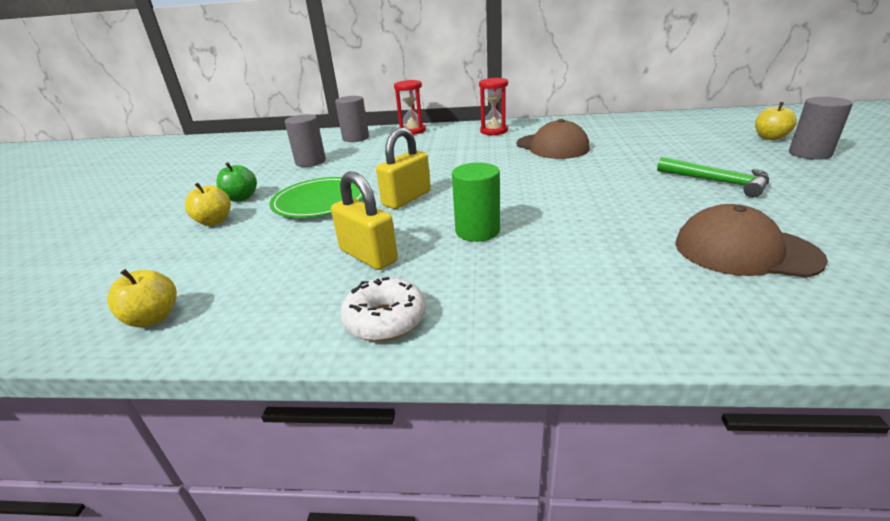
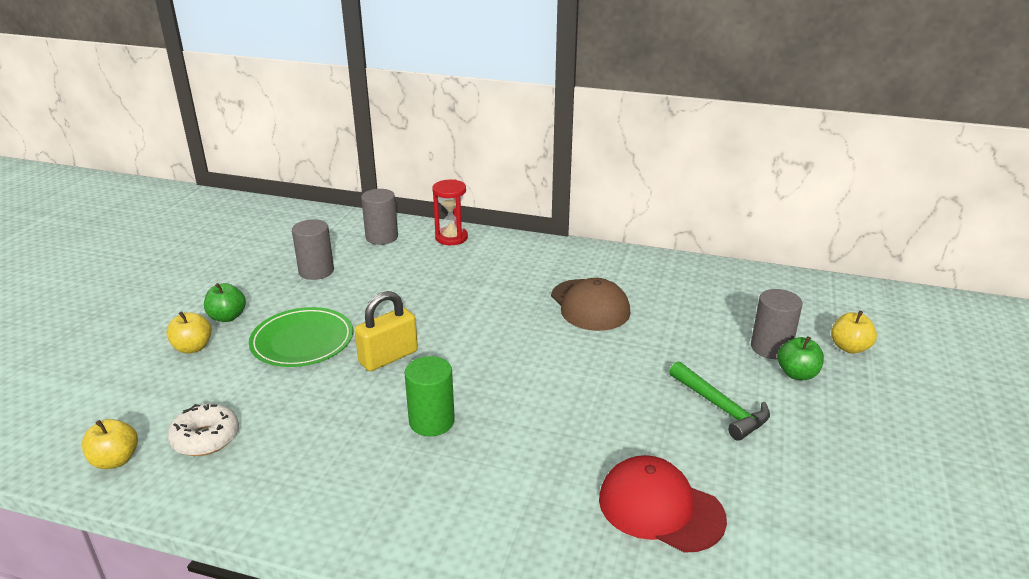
camera: 10 degrees right, 0 degrees up
(368, 256) = (316, 430): yellow padlock -> none
(385, 320) = (299, 508): white donut -> white donut (206, 438)
(494, 131) = (543, 260): red hourglass -> none
(745, 251) = (660, 508): brown cap -> red cap
(751, 155) = (797, 374): none -> green apple
(809, 154) = (865, 386): grey cylinder -> grey cylinder (771, 348)

